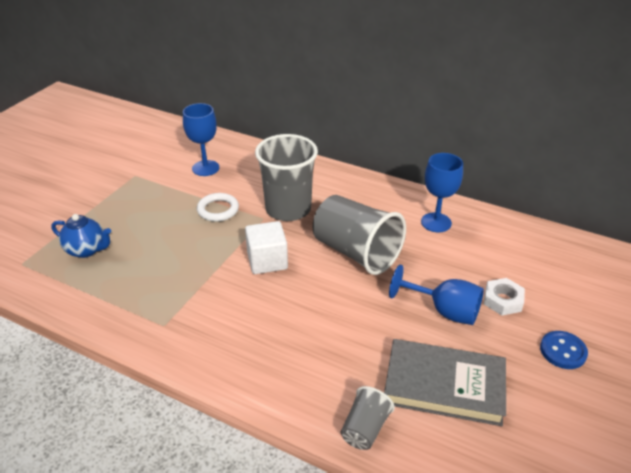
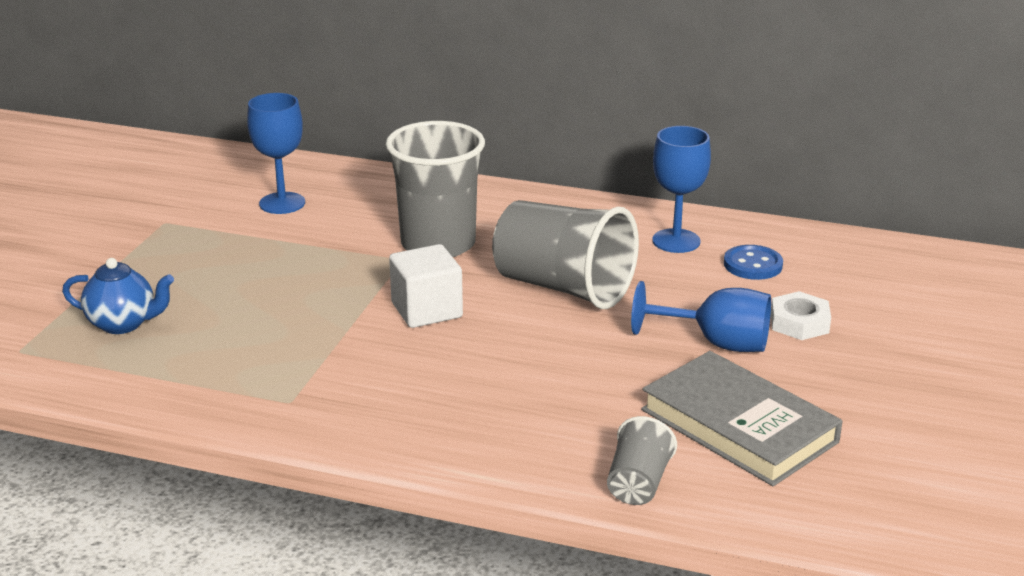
camera: 10 degrees left, 10 degrees down
(218, 210) = (323, 255): white ring -> none
(444, 386) = (738, 426): grey book -> grey book turned 45 degrees clockwise
(563, 351) = (898, 371): blue button -> blue button (753, 265)

